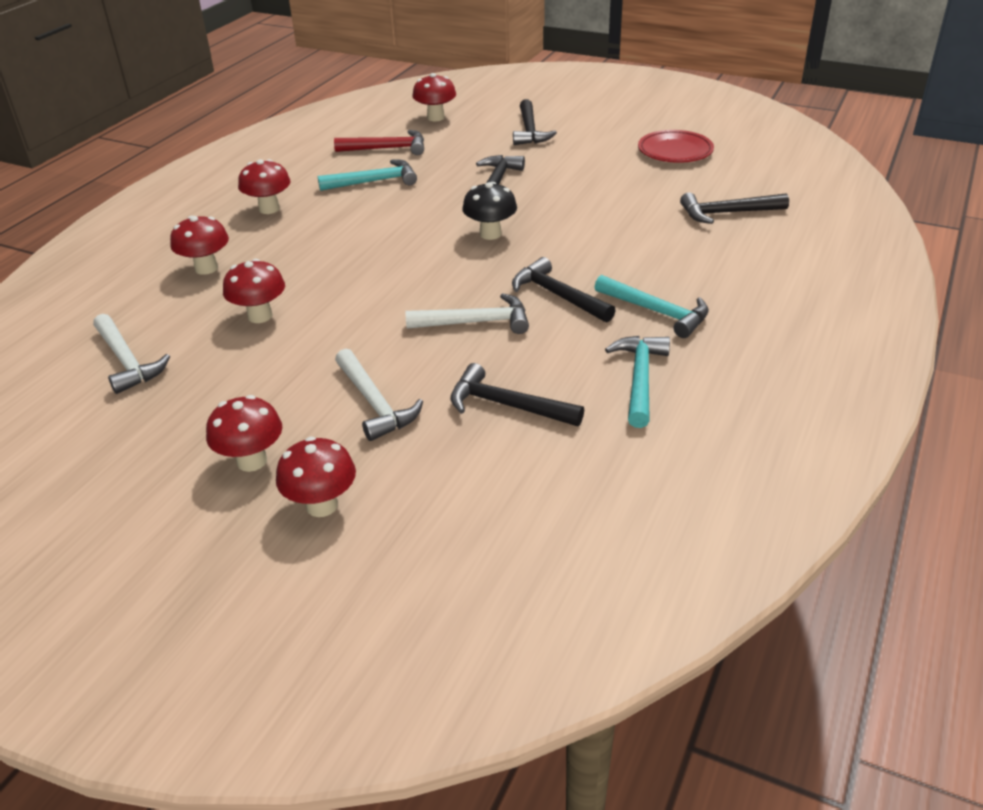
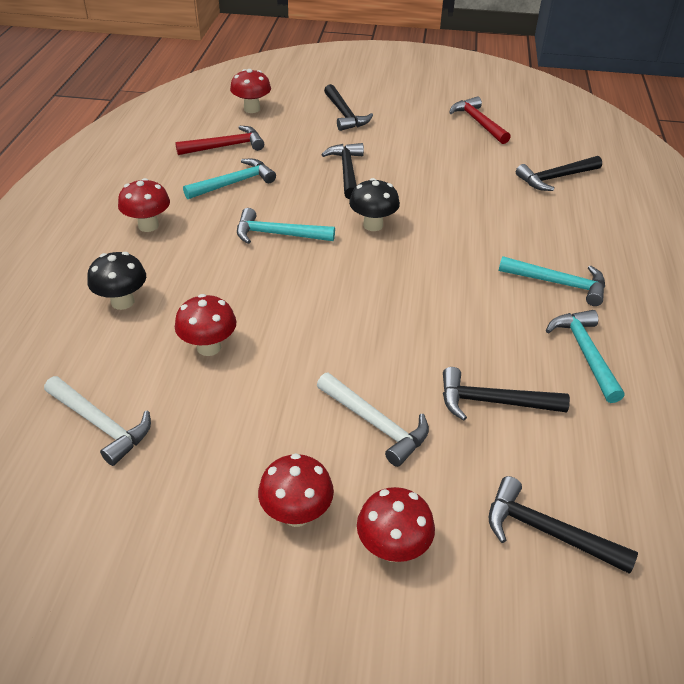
camera: 20 degrees left, 5 degrees up
(206, 268) = (122, 302): red mushroom -> black mushroom
(388, 231) = (278, 234): none -> turquoise hammer
(475, 322) = (414, 320): white hammer -> none
(558, 295) = (468, 280): black hammer -> black hammer (547, 532)
(675, 151) = (478, 122): red plate -> red hammer

